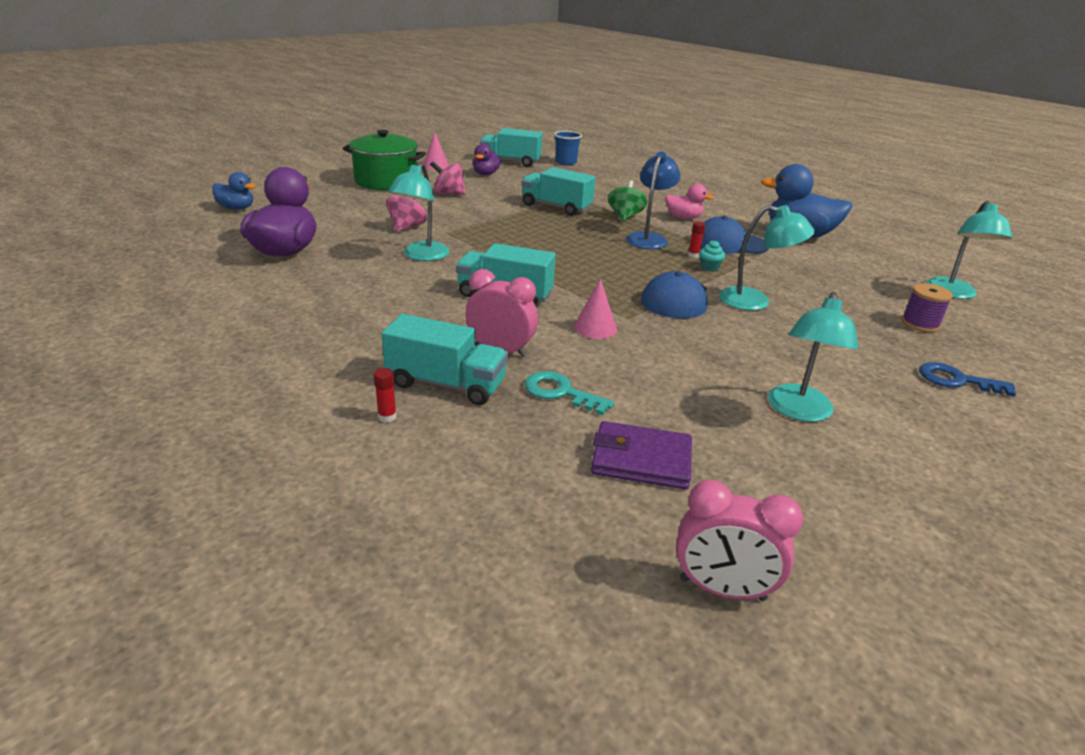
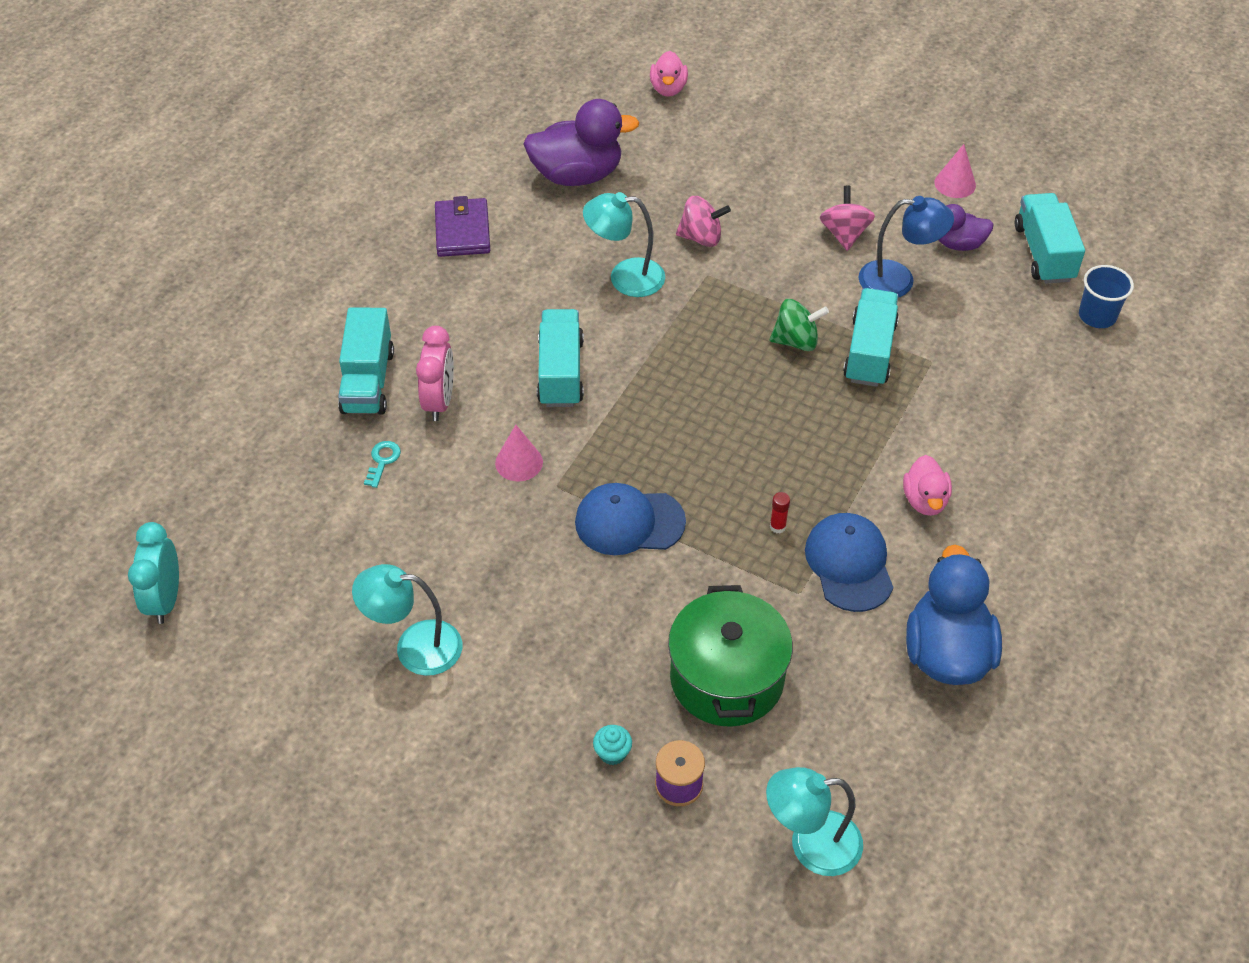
camera: 75 degrees right, 20 degrees up
(236, 208) = (668, 89): blue duck -> pink duck
(386, 181) = (849, 162): green pot -> green pot (727, 678)
(387, 417) = (307, 361): red glue stick -> none
(560, 392) = (382, 461): turquoise key -> turquoise key, size x0.66
(625, 216) = (883, 432): green spinning top -> green spinning top (796, 341)
(641, 460) = (299, 534): purple wallet -> purple wallet (462, 231)
(649, 238) = (812, 471): blue lamp -> blue lamp (898, 280)
(709, 268) = (743, 547): turquoise cupcake -> turquoise cupcake (612, 753)
(722, 589) = (165, 599): pink clock -> turquoise clock
(755, 302) = (659, 603): turquoise lamp -> none
(957, 380) = (536, 803): blue key -> none

